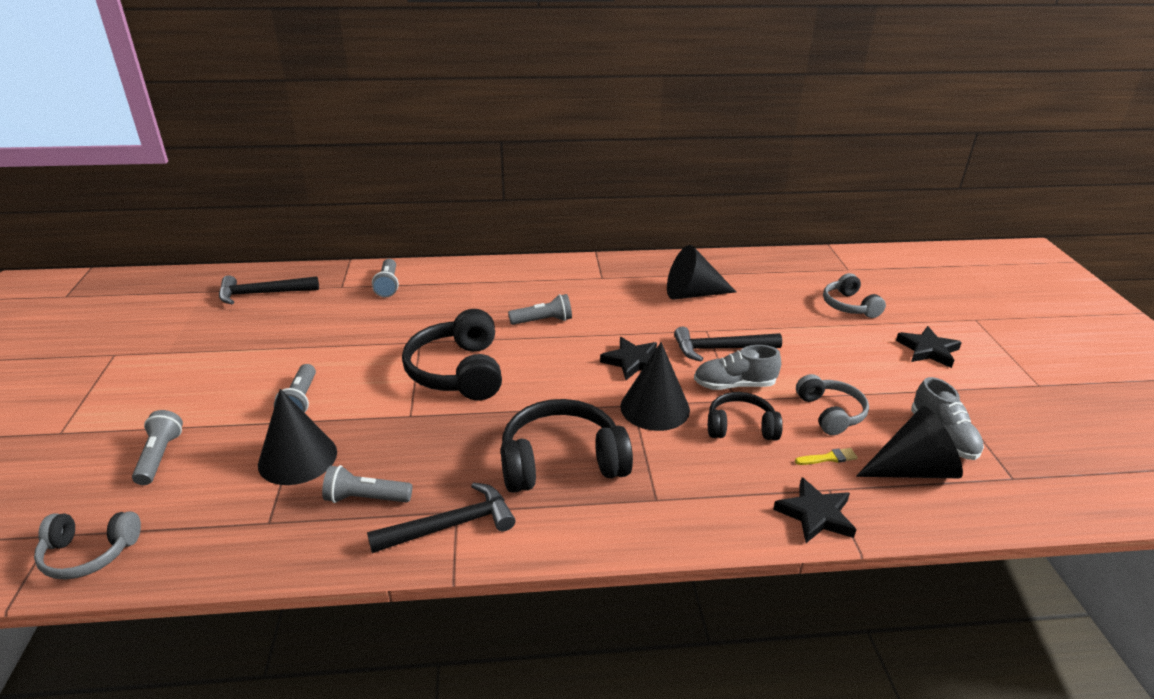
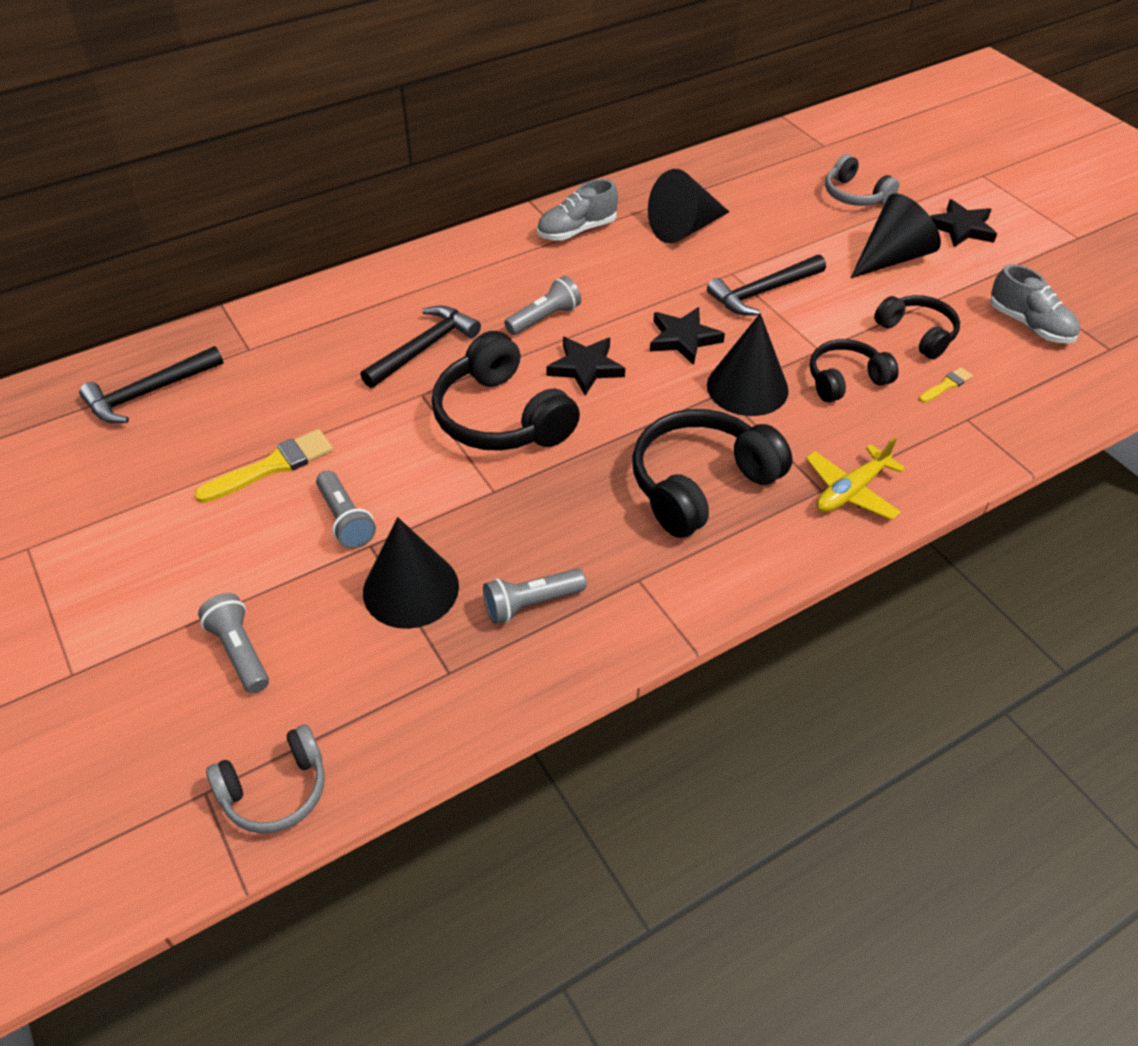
camera: 25 degrees left, 15 degrees up
(289, 355) = (272, 466): none -> yellow brush
(388, 285) = (310, 328): grey flashlight -> none
(451, 525) = (645, 596): black hammer -> black hammer (424, 348)
(680, 509) = (851, 491): none -> yellow plane
(734, 385) = (806, 332): grey shoe -> grey shoe (577, 230)
(815, 514) = (972, 450): black star -> black star (585, 367)
(830, 413) = (917, 334): grey headphones -> black headphones
(912, 470) = (1024, 371): black cone -> black cone (891, 258)

